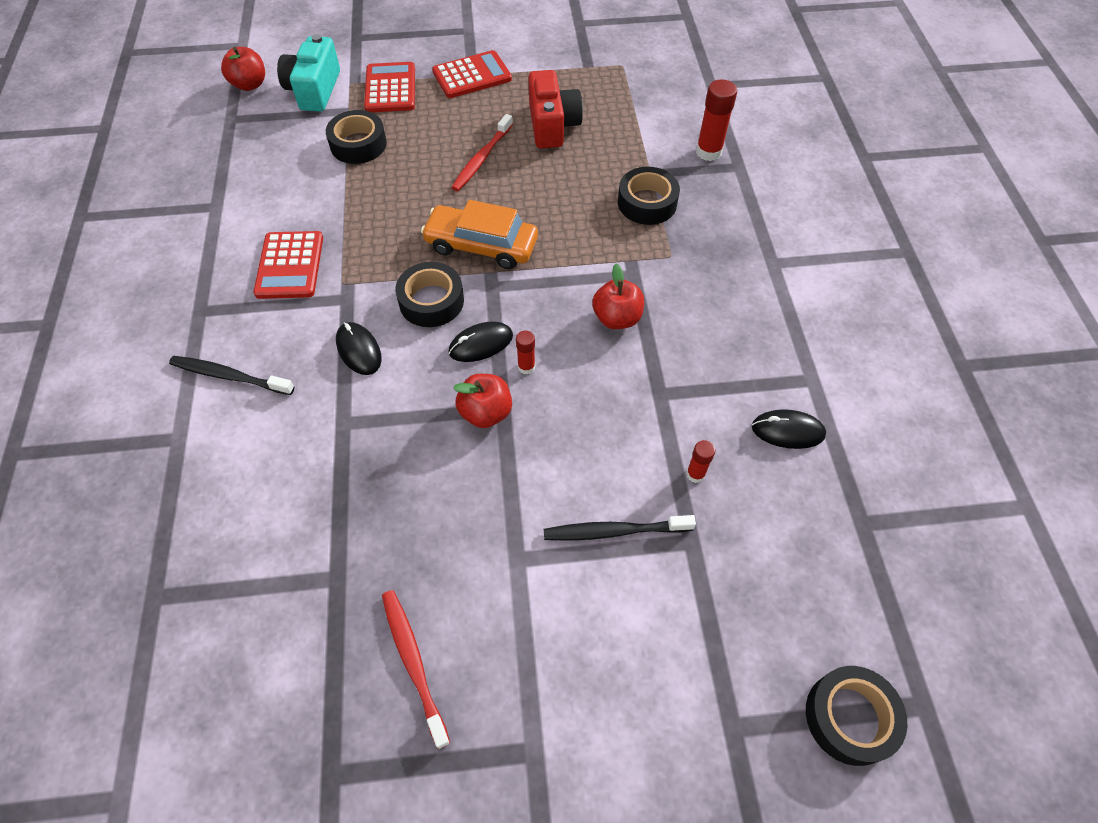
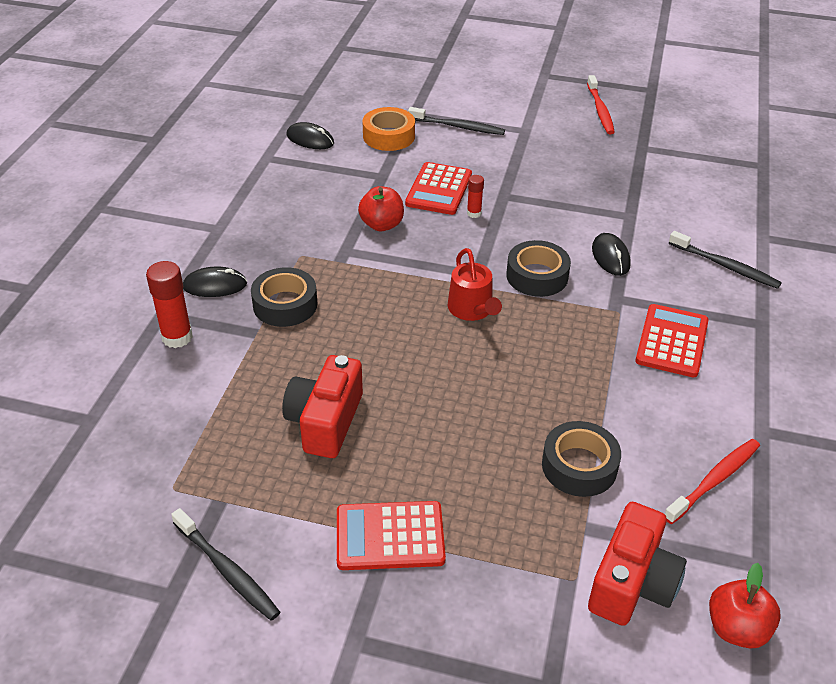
camera: 160 degrees left, 15 degrees down
(314, 90) = (632, 583): turquoise camera -> red camera
(390, 88) = (516, 549): red calculator -> red calculator (439, 189)
(481, 245) = (472, 309): orange car -> red watering can
(481, 344) = (504, 236): black mouse -> black mouse (215, 285)
(482, 159) = (432, 401): red toothbrush -> red toothbrush (714, 480)
(486, 413) = (517, 196): red apple -> none
(557, 39) = (227, 570): none -> black toothbrush
(695, 474) = (389, 136): red glue stick -> orange tape
(850, 717) = (380, 51): black tape -> none

